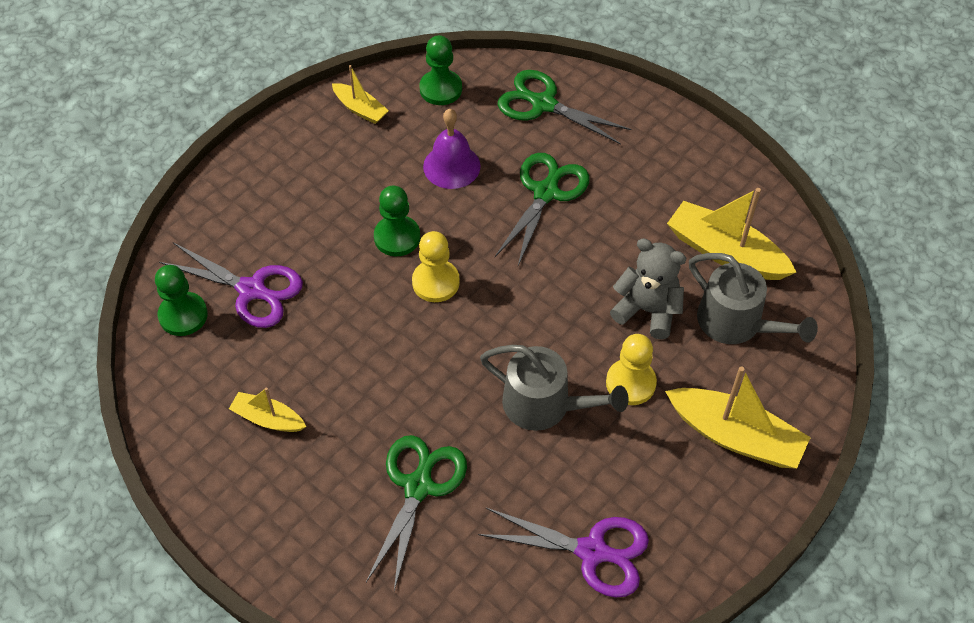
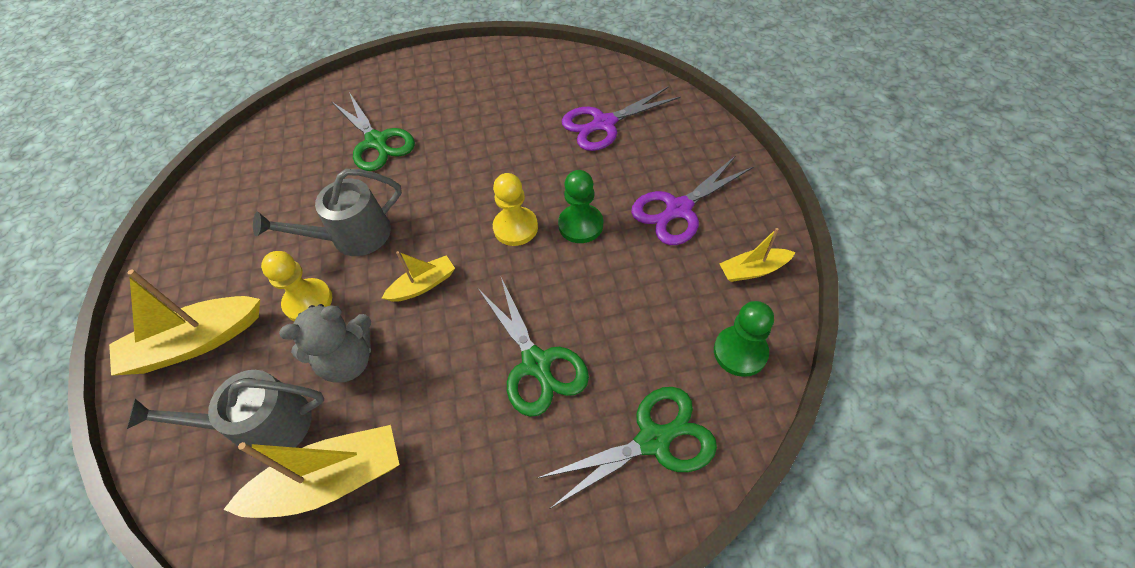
camera: 130 degrees right, 0 degrees up
(183, 315) = (612, 85): green pawn -> none
(268, 419) = (495, 95): yellow boat -> yellow boat (423, 285)
(451, 166) = (628, 304): purple bell -> none
(592, 551) = (240, 202): purple scissors -> purple scissors (678, 209)

